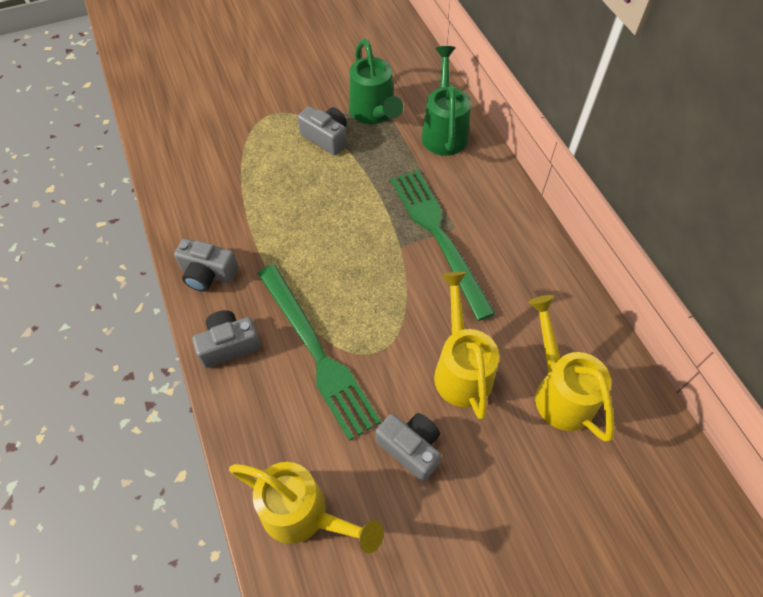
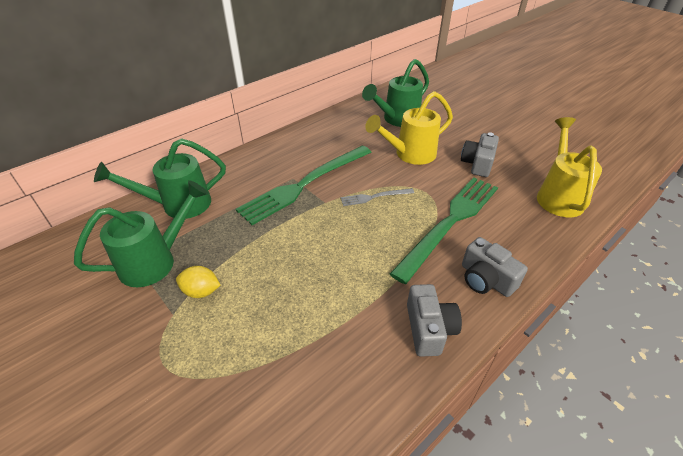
camera: 110 degrees left, 15 degrees down
(326, 138) = (201, 291): grey camera -> yellow lemon
(390, 295) = (374, 197): none -> grey fork
(559, 391) = (397, 119): yellow watering can -> green watering can

